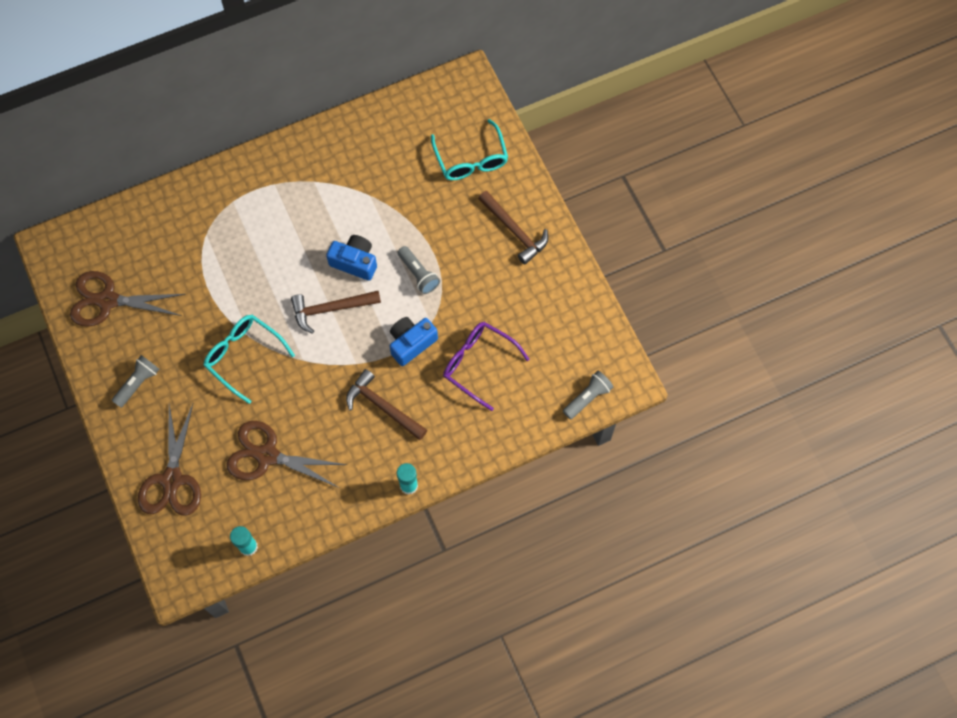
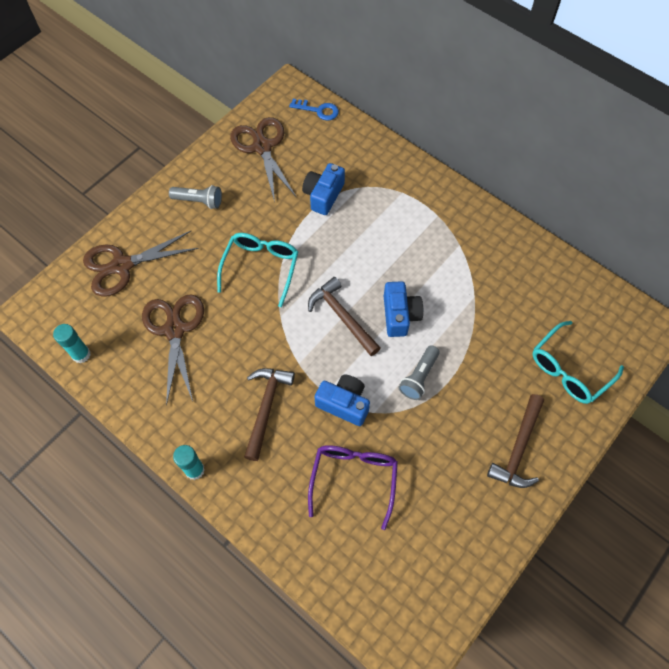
camera: 65 degrees right, 5 degrees down
(94, 231) = (318, 110): none -> blue key
(197, 269) = (323, 195): none -> blue camera
(587, 398) = (372, 616): grey flashlight -> none

